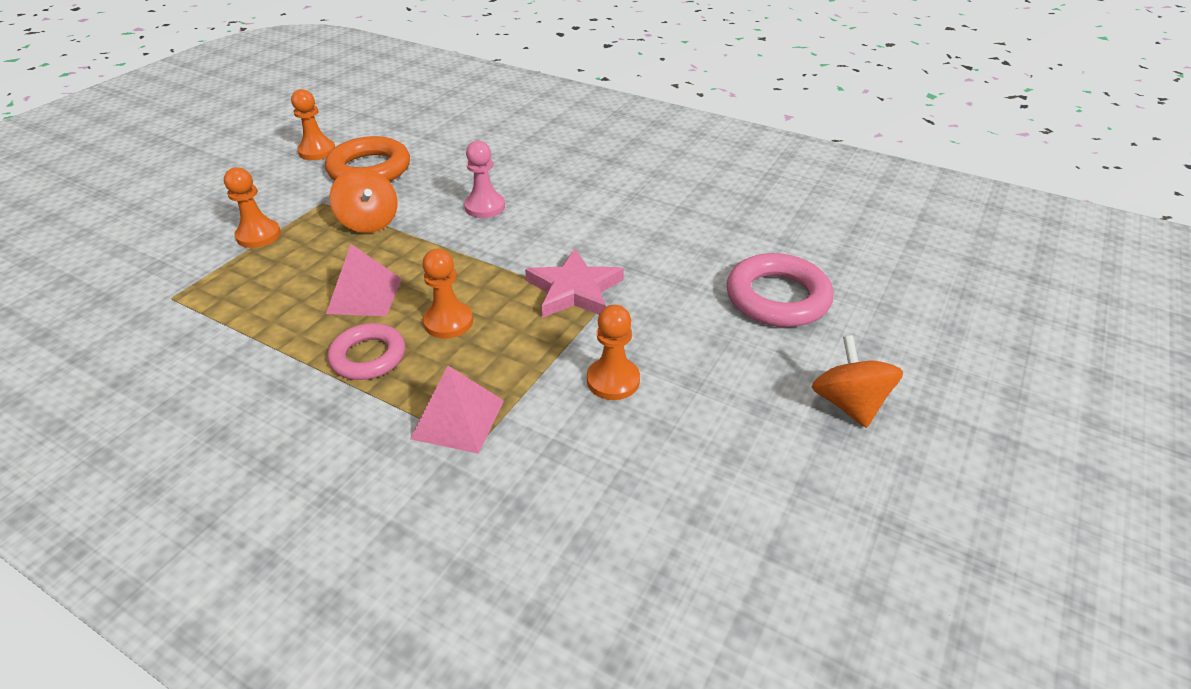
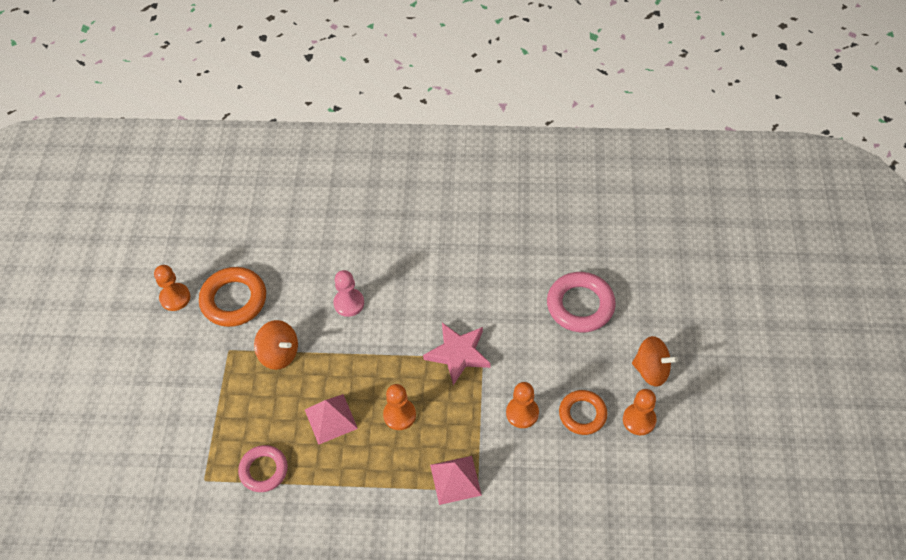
camera: 25 degrees left, 15 degrees up
(258, 235) = (211, 401): orange pawn -> orange pawn (639, 420)
(368, 357) = (372, 463): pink ring -> pink ring (264, 470)
(703, 416) = (582, 414): none -> orange ring
(848, 404) = (651, 370): orange spinning top -> orange spinning top turned 150 degrees clockwise

